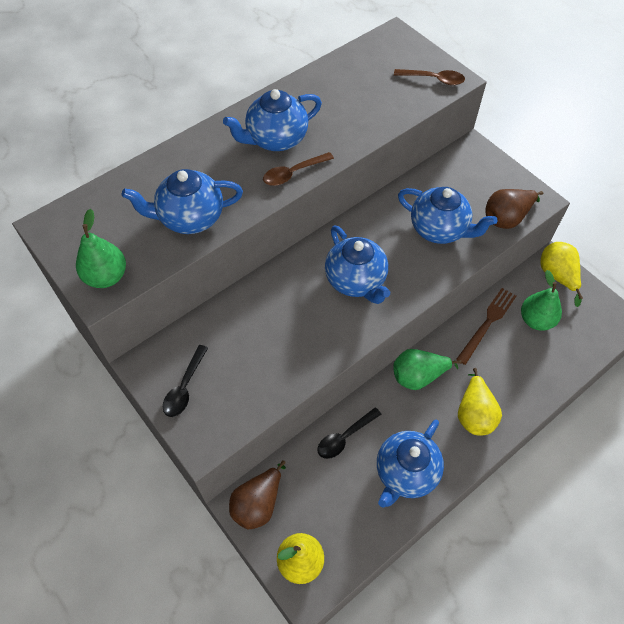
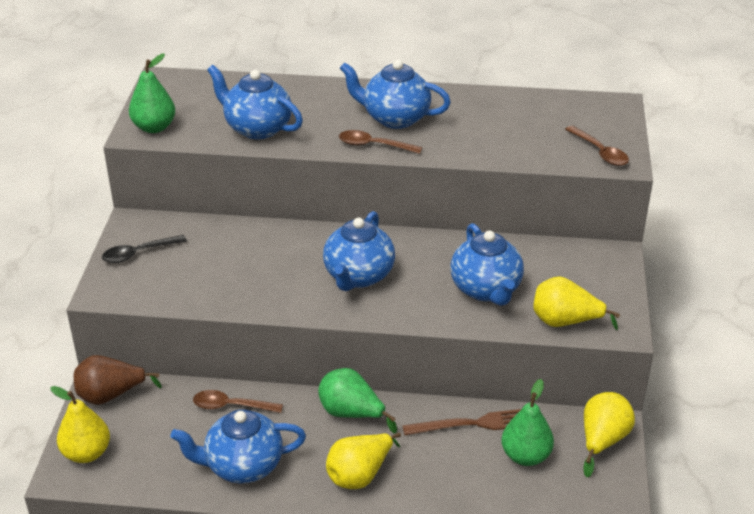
camera: 45 degrees right, 20 degrees down
(344, 437) = (231, 406): black spoon -> brown spoon
(507, 218) = (565, 322): brown pear -> yellow pear

